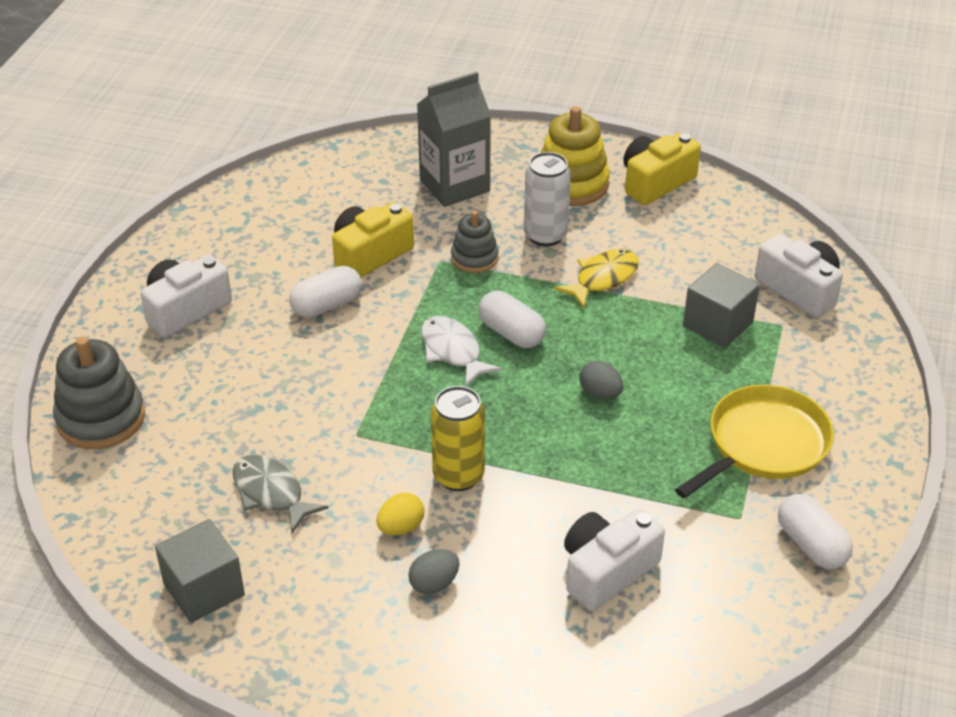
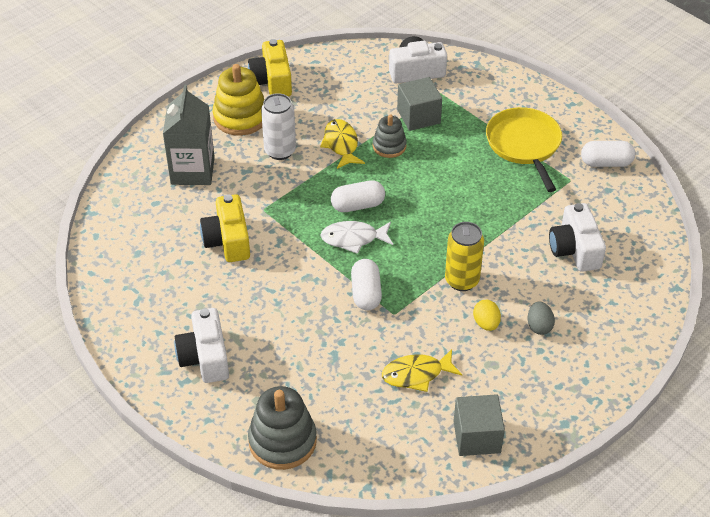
camera: 60 degrees left, 5 degrees up
(271, 493) = (416, 374): grey fish -> yellow fish
(327, 305) = (261, 281): white capsule -> white capsule (366, 293)
(474, 258) = (274, 192): grey stacking toy -> grey stacking toy (389, 146)
(600, 393) = (438, 190): grey egg -> none

